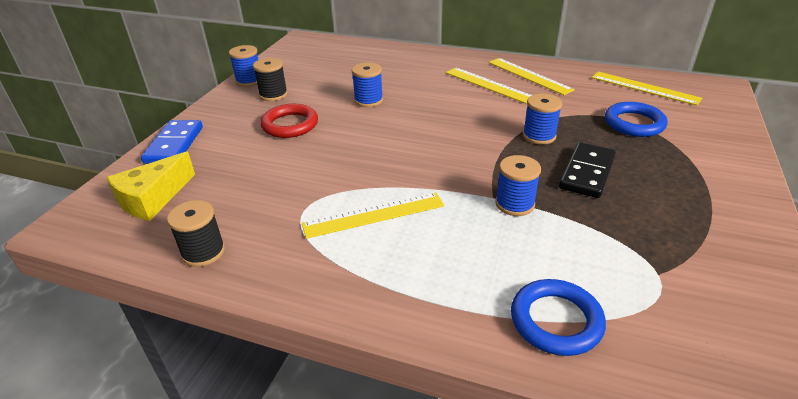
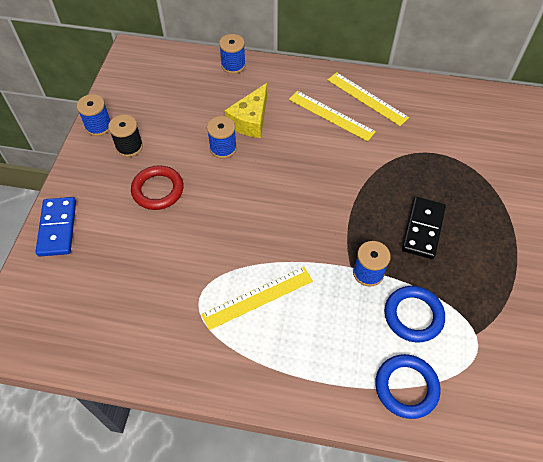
camera: 10 degrees left, 20 degrees up
(153, 198) = (64, 299): yellow cheese -> yellow cheese (250, 120)
(203, 252) = (130, 354): black spool -> none
(539, 136) = (381, 186): blue spool -> blue spool (233, 65)
(634, 123) = (460, 161): blue ring -> blue ring (413, 315)
(644, 88) = (469, 110): yellow ruler -> none

